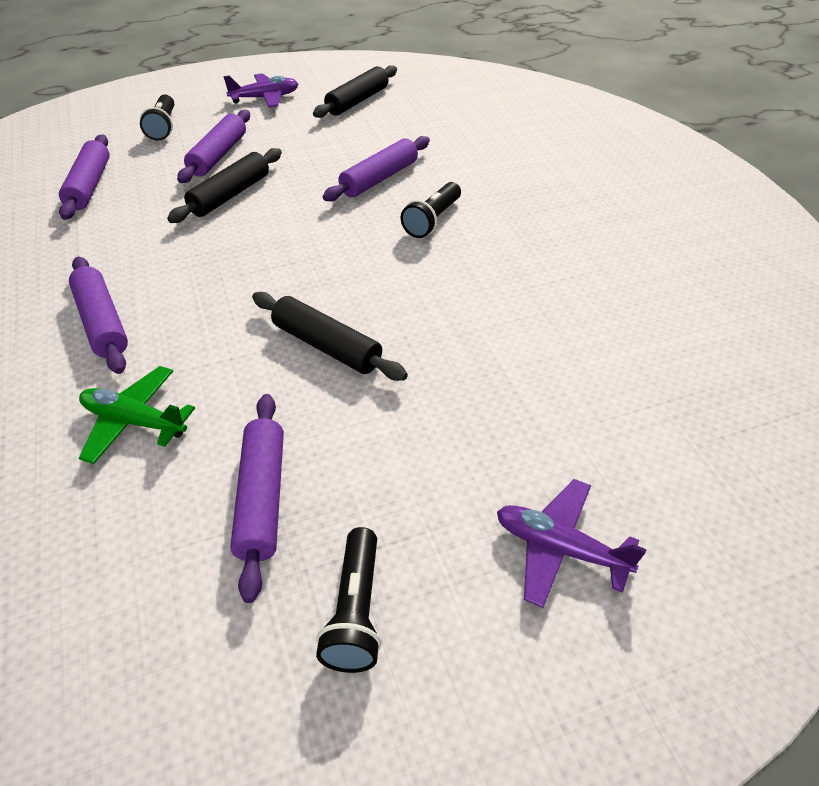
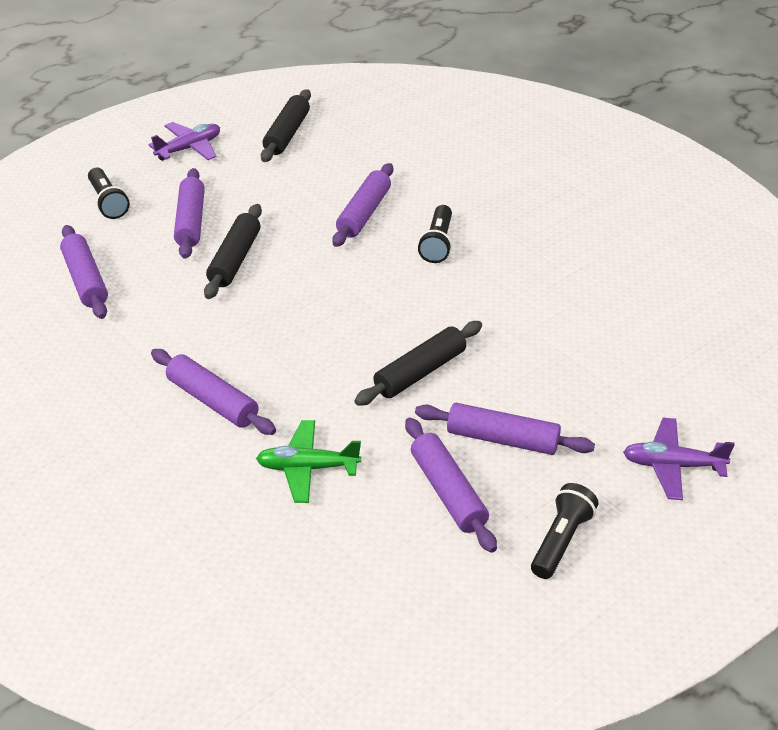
camera: 20 degrees left, 5 degrees down
(327, 346) = (420, 372): black rolling pin -> black rolling pin turned 60 degrees counterclockwise
(355, 611) = (561, 540): black flashlight -> black flashlight turned 135 degrees counterclockwise
(367, 449) = (502, 439): none -> purple rolling pin

